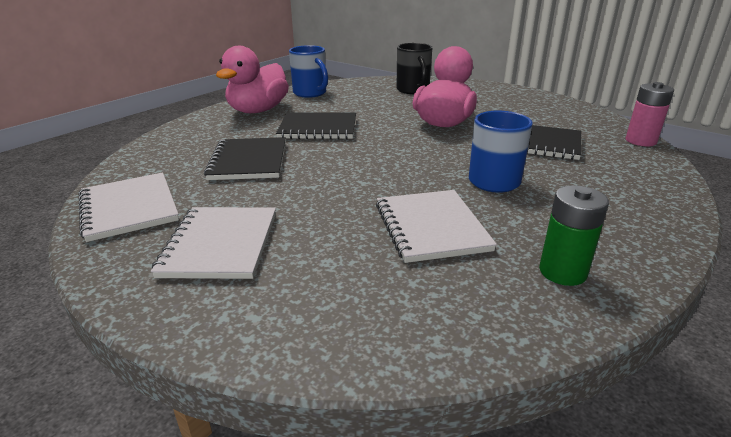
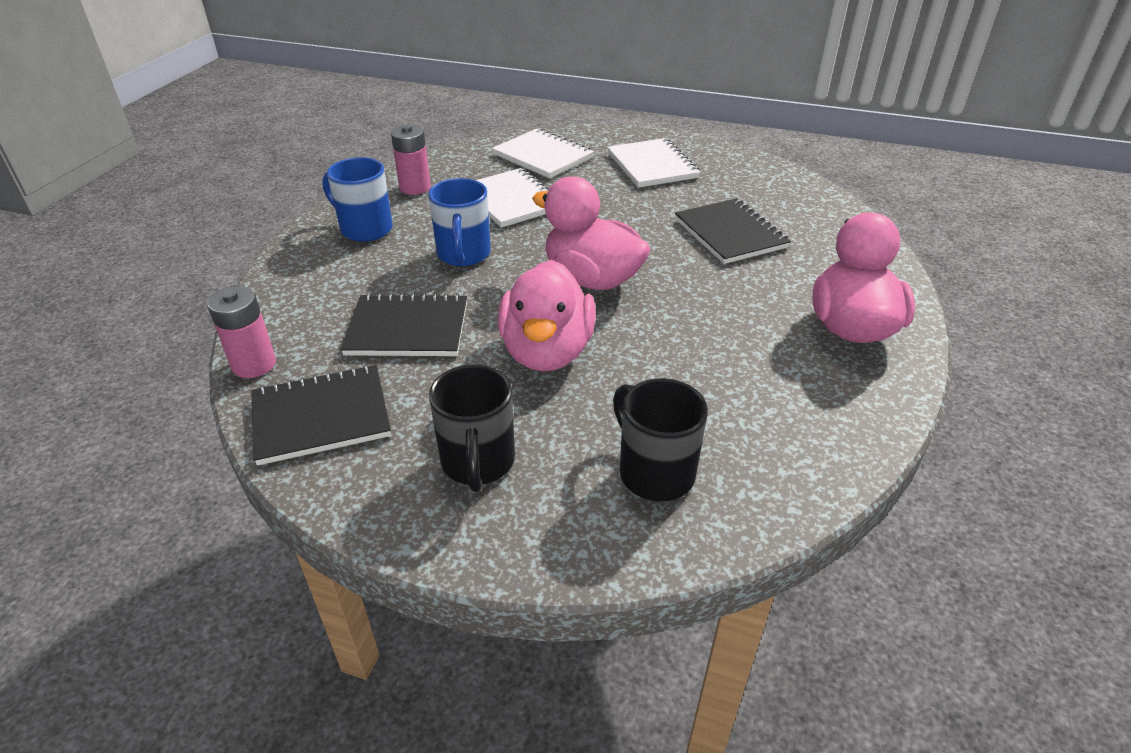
camera: 160 degrees right, 10 degrees up
(129, 208) = (756, 175): white notebook -> white notebook (543, 156)
(310, 93) = (841, 406): blue mug -> blue mug (365, 229)
(318, 128) = (716, 302): black notebook -> black notebook (321, 417)
(391, 150) = (592, 279): none -> pink duck
(491, 99) = (478, 463): none -> black mug
(562, 272) = (415, 187): green battery -> pink battery

